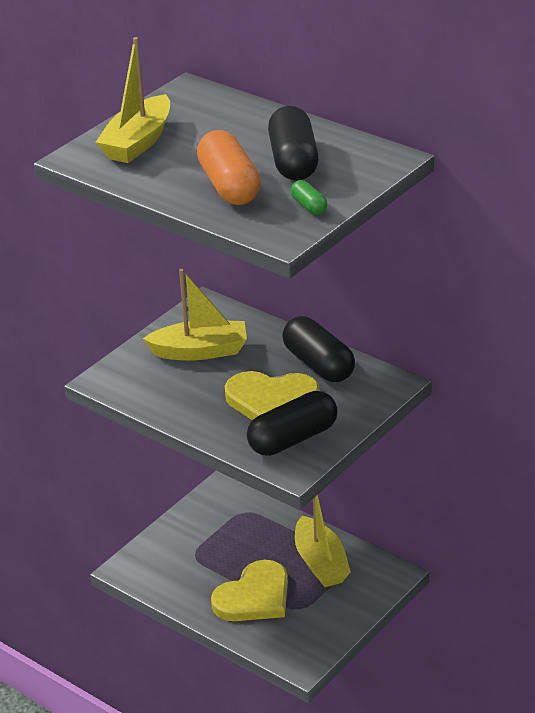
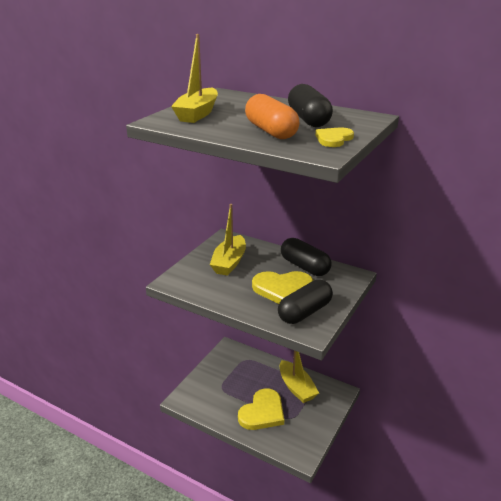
camera: 10 degrees left, 5 degrees down
(200, 351) = (229, 262): yellow boat -> yellow boat turned 120 degrees clockwise
(309, 206) = (333, 139): green capsule -> yellow heart

